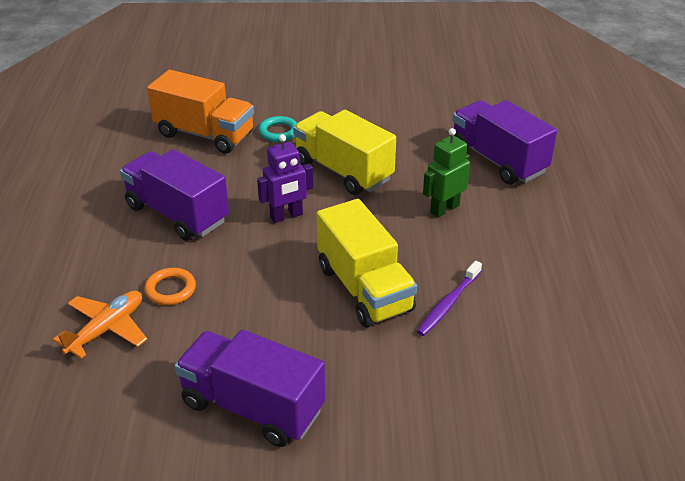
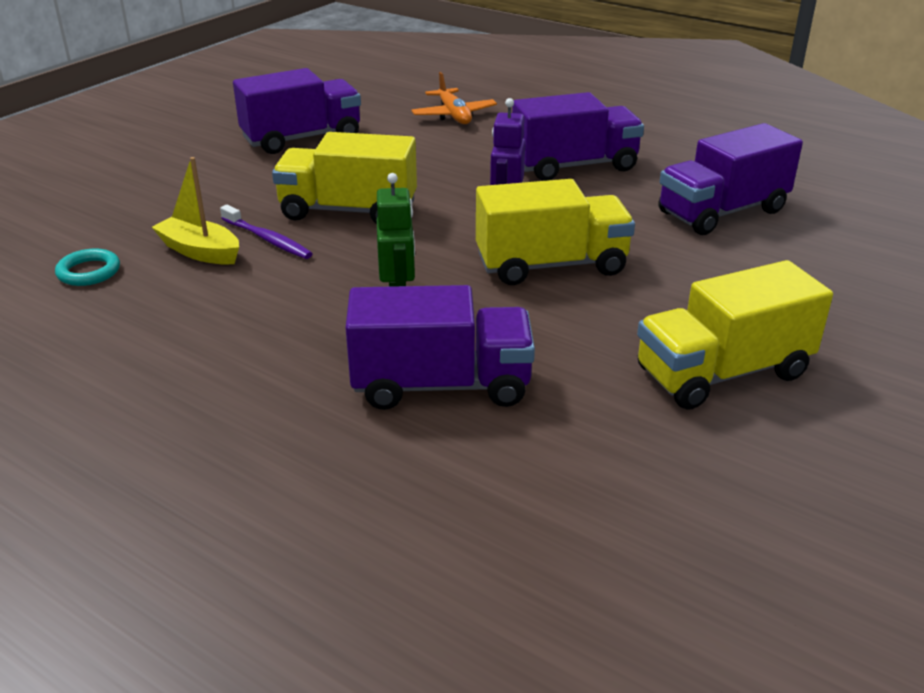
camera: 125 degrees right, 5 degrees down
(170, 289) = (467, 142): orange ring -> none
(204, 134) = (722, 212): orange truck -> purple truck
(278, 132) = (686, 255): turquoise ring -> turquoise ring (89, 272)
(388, 95) = (722, 373): none -> yellow truck
(448, 304) = (267, 239): purple toothbrush -> purple toothbrush turned 150 degrees clockwise
(502, 327) = (200, 251): none -> yellow boat

